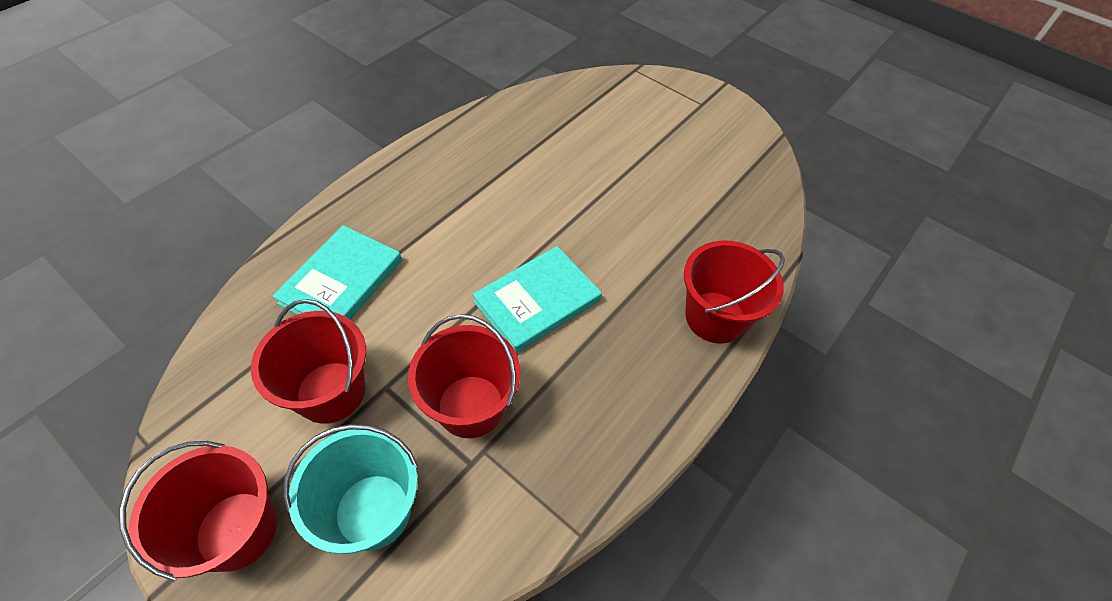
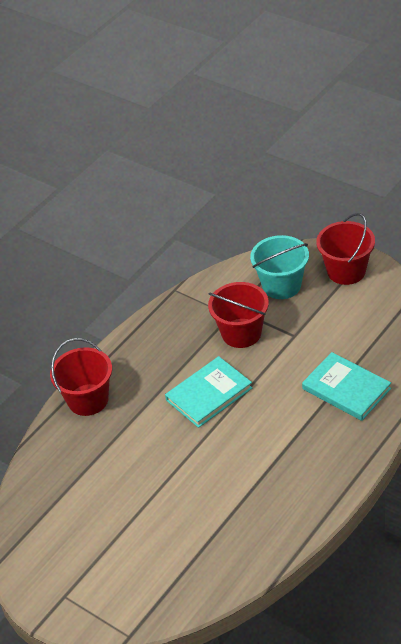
camera: 175 degrees left, 10 degrees down
(331, 392) = (325, 329): red bucket -> none
(341, 282) = (346, 389): turquoise book -> turquoise book turned 75 degrees counterclockwise

